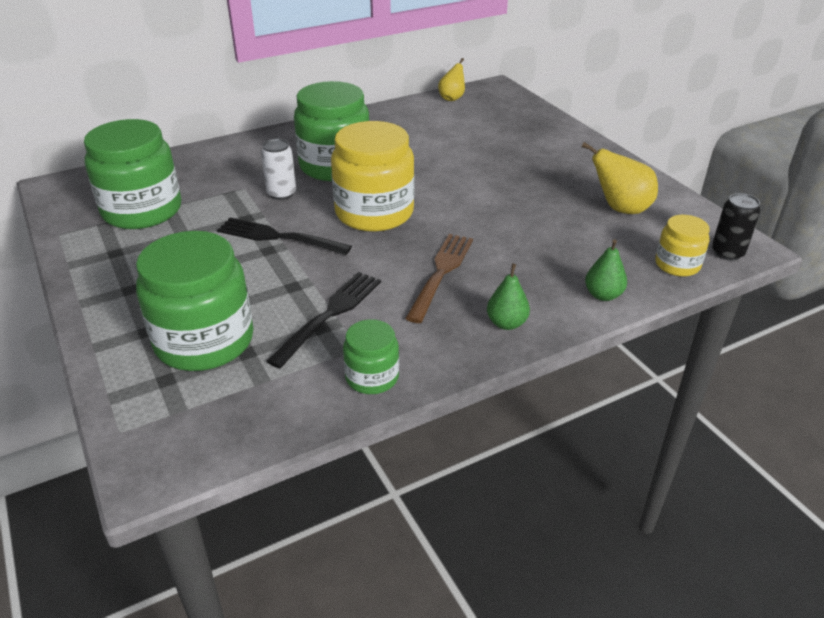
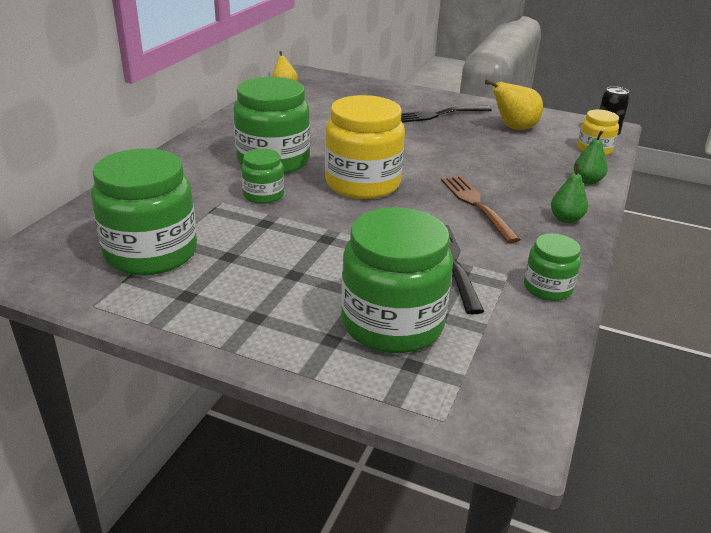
camera: 40 degrees left, 5 degrees down
(278, 237) = (318, 227): black fork -> black fork (437, 115)
(281, 193) = (263, 195): white can -> green jar

